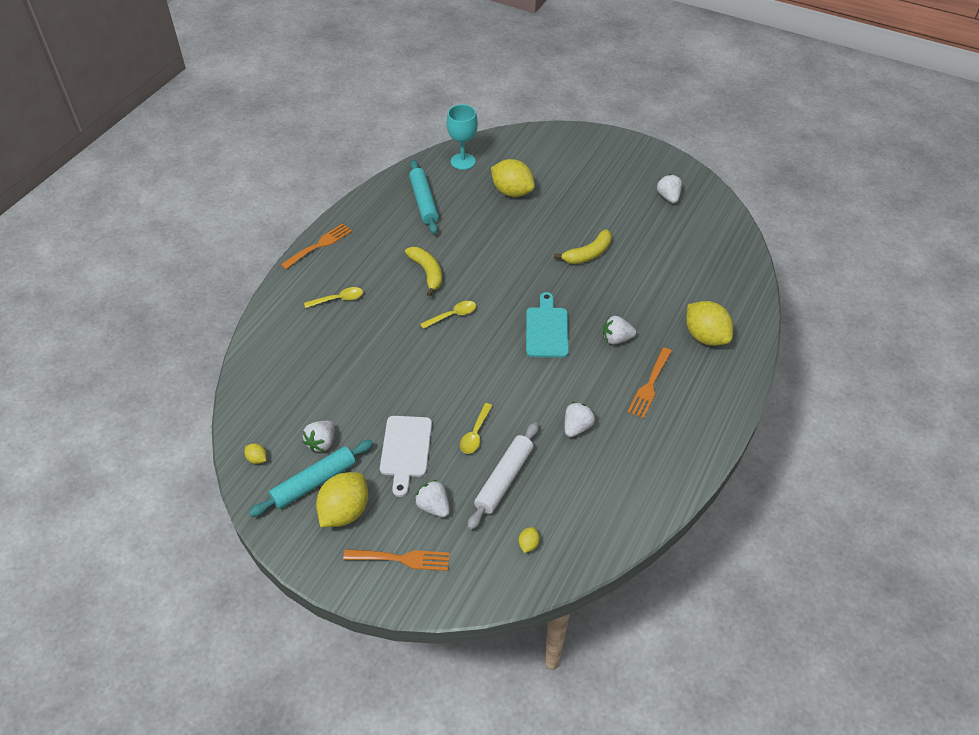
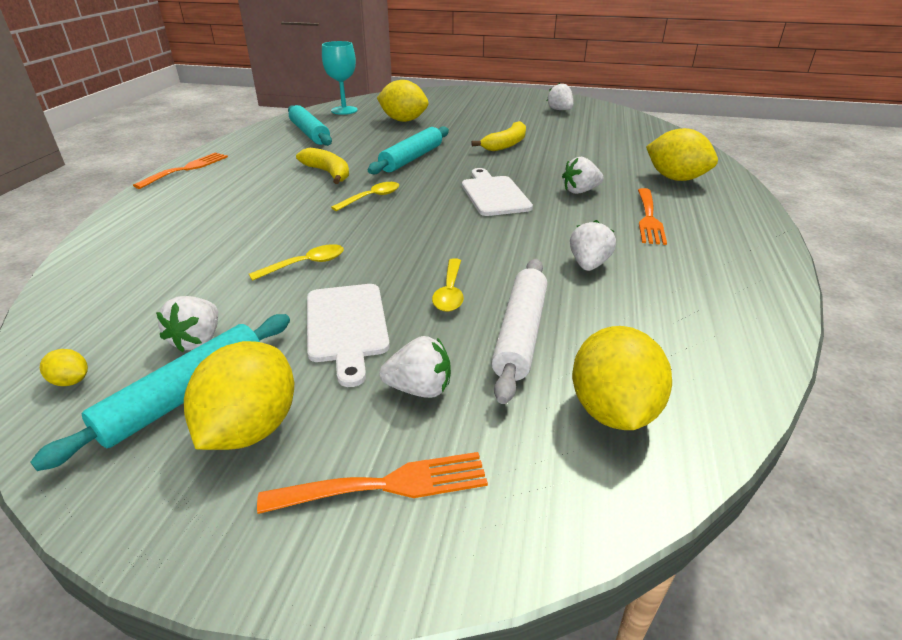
camera: 15 degrees left, 15 degrees down
(338, 299) = (215, 203): yellow spoon -> yellow spoon (306, 264)
(433, 506) = (419, 389): white strawberry -> white strawberry turned 150 degrees clockwise
(499, 262) = (411, 158): none -> turquoise rolling pin
(528, 544) = (612, 410): yellow lemon -> yellow lemon, size x2.34
(546, 329) = (494, 194): turquoise cutting board -> white cutting board

